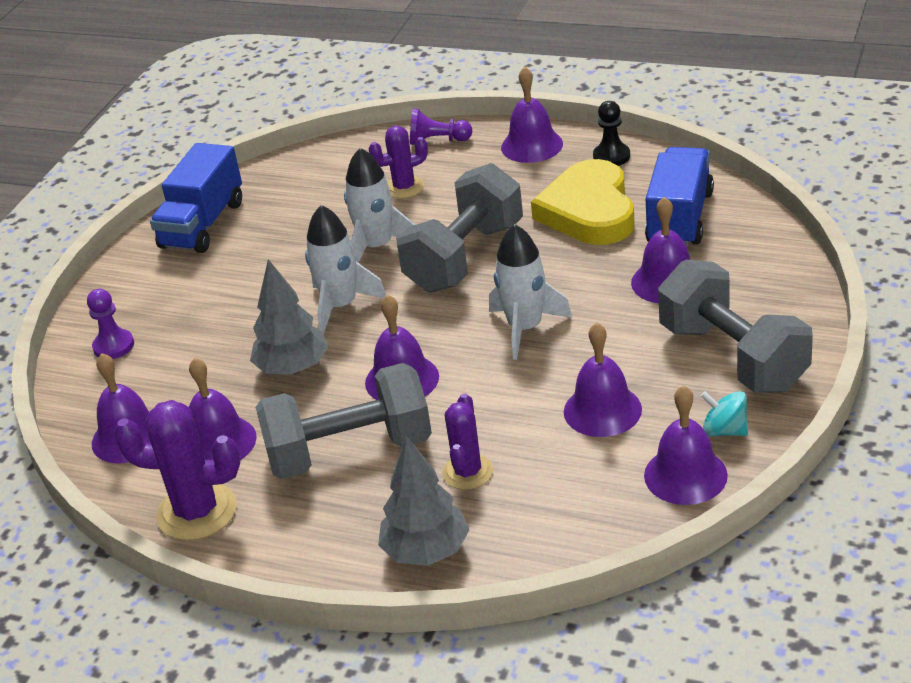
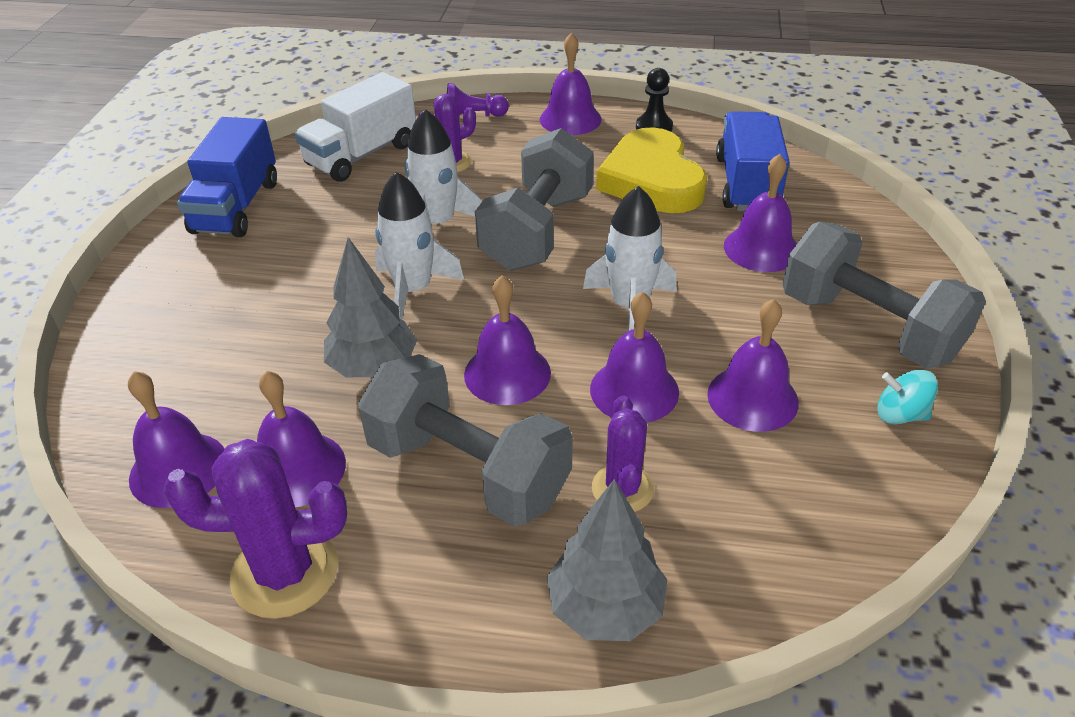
camera: 15 degrees left, 5 degrees up
(113, 346) = (146, 350): purple pawn -> none
(323, 177) = (361, 155): none -> white truck
(350, 451) = (468, 470): grey dumbbell -> grey dumbbell turned 60 degrees clockwise
(685, 475) = (882, 474): purple bell -> purple bell (634, 390)

